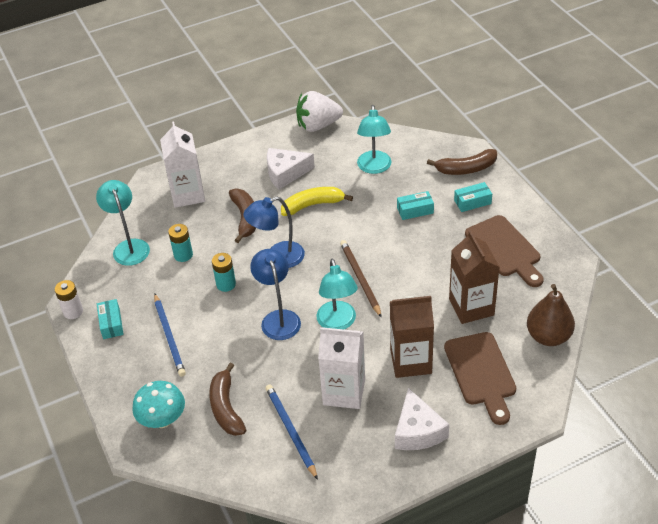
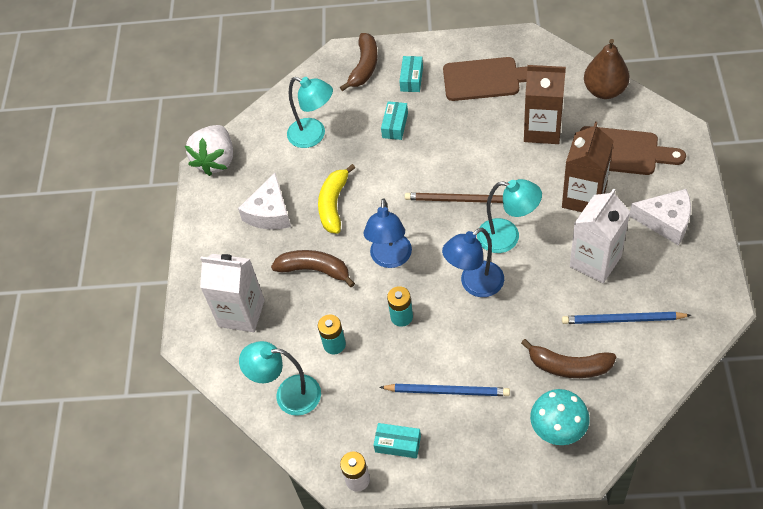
camera: 60 degrees left, 10 degrees up
(278, 318) = (475, 284): blue lamp -> blue lamp turned 45 degrees counterclockwise

